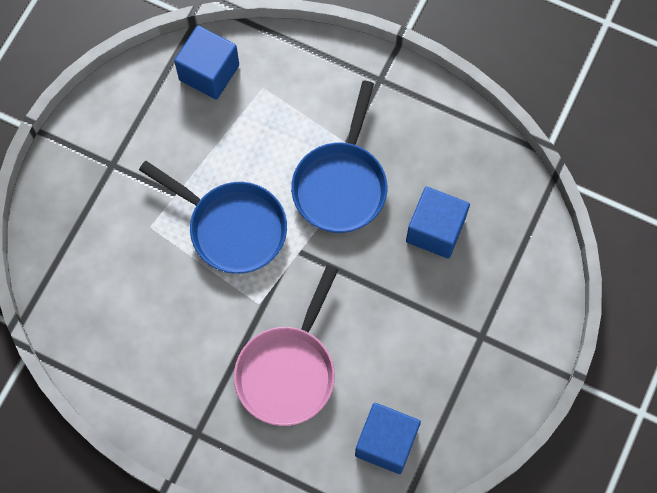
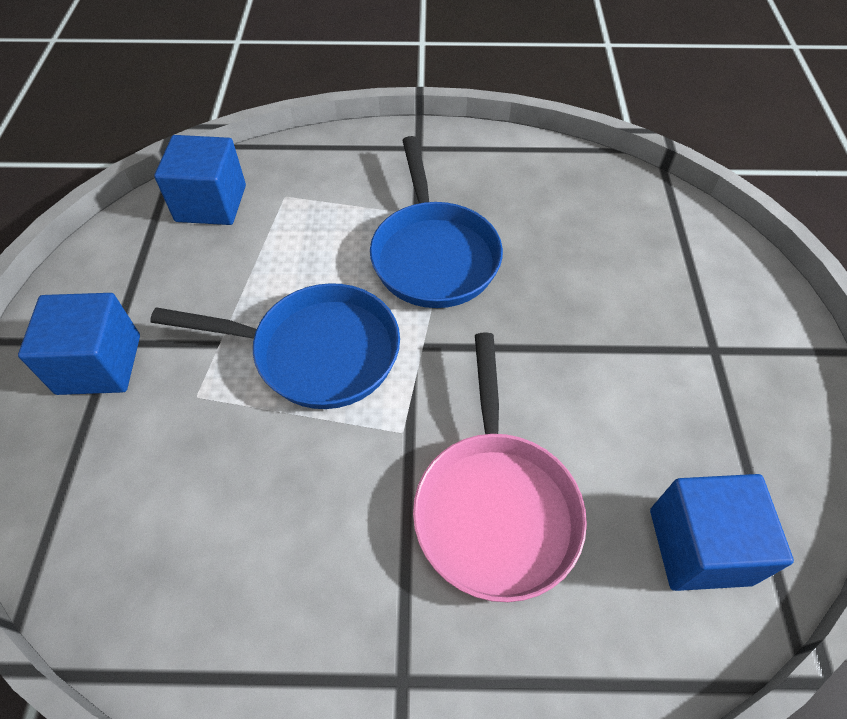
camera: 25 degrees left, 15 degrees down
(435, 230) = (575, 259): blue cube -> blue cube (99, 364)

